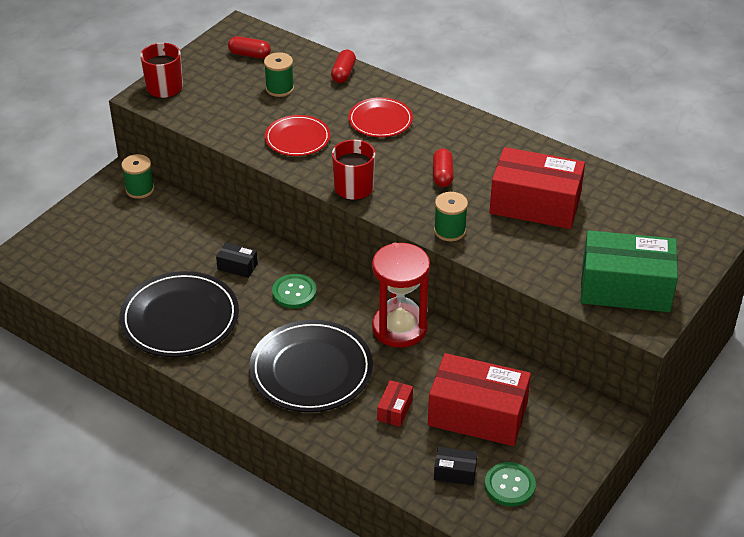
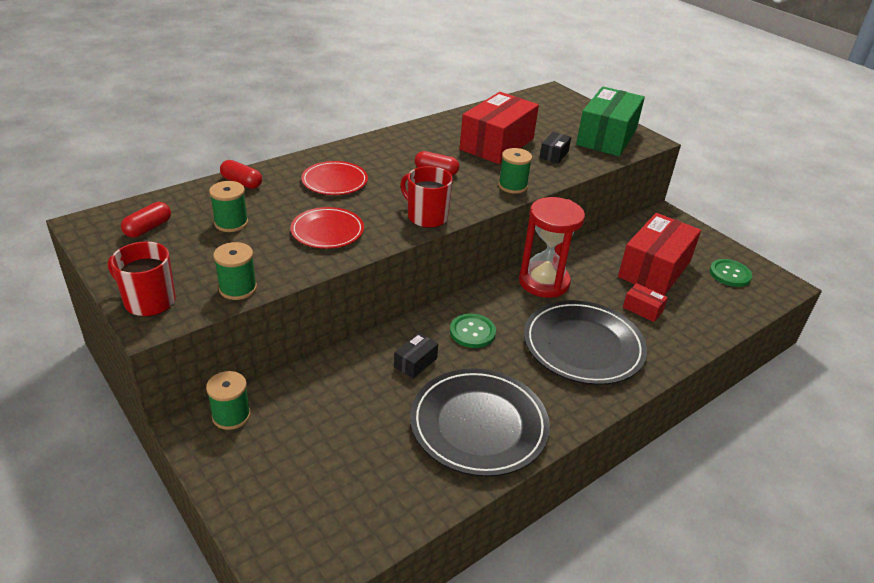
camera: 75 degrees left, 5 degrees down
(198, 119) = (238, 288): none -> green spool
(455, 472) = (716, 296): black box -> black box (554, 155)

